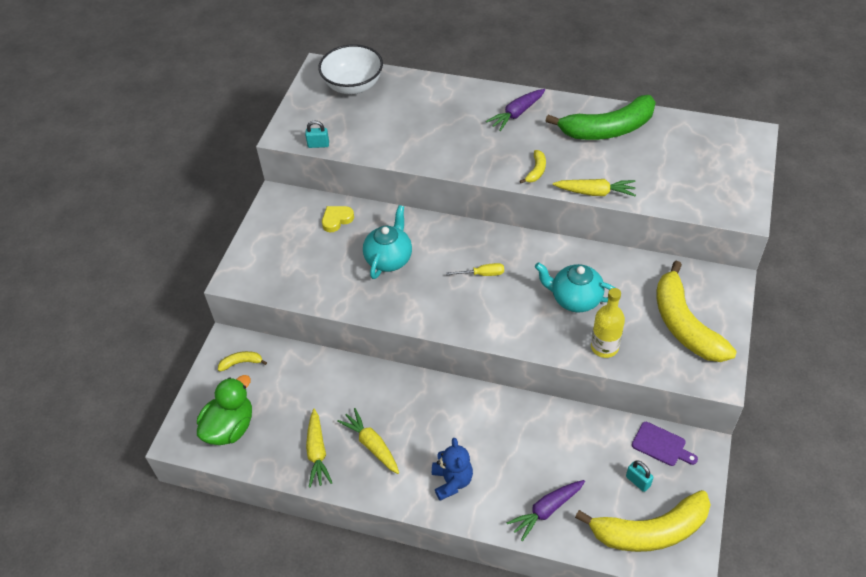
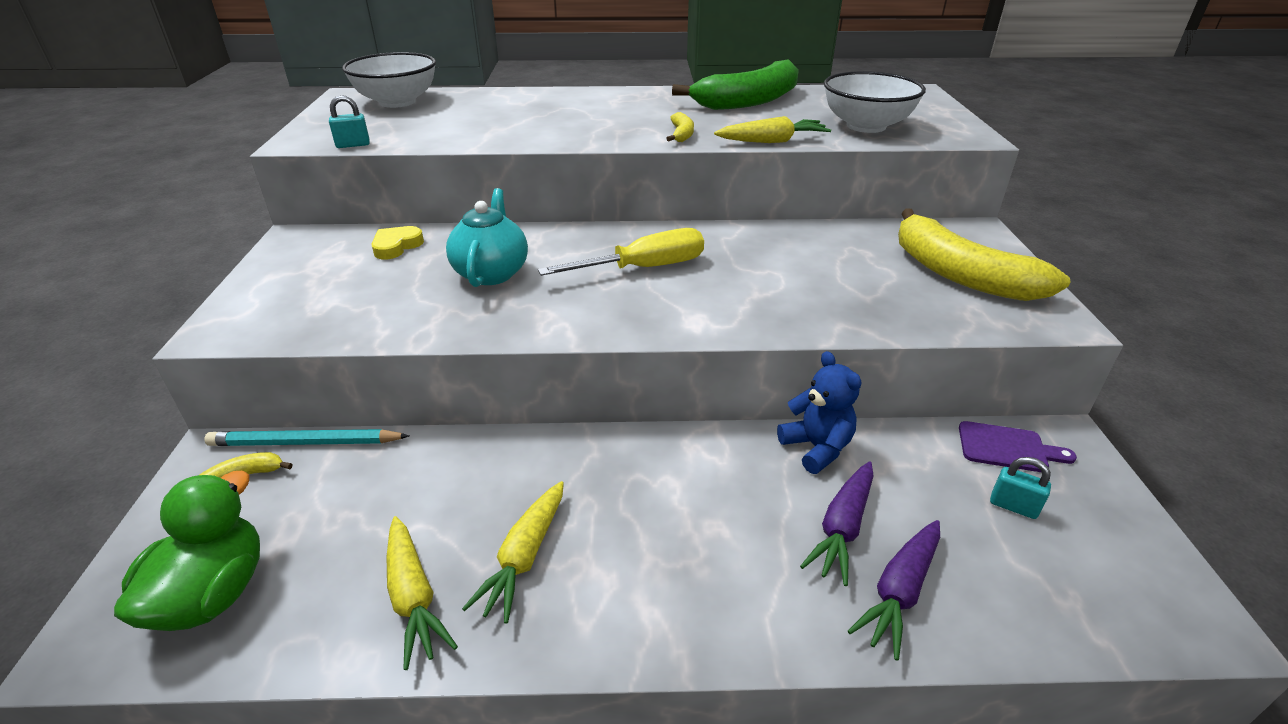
camera: 20 degrees left, 15 degrees down
(274, 347) = (306, 442): none -> turquoise pencil
(371, 445) = (524, 557): yellow carrot -> yellow carrot turned 105 degrees counterclockwise
(452, 481) = (702, 584): blue teddy bear -> blue teddy bear (816, 448)
(482, 274) = (643, 268): yellow screwdriver -> yellow screwdriver, size x1.87
(516, 114) = (628, 101): purple carrot -> purple carrot (842, 528)
(575, 299) = (793, 273): turquoise teapot -> none
(604, 347) = (872, 314): yellow bottle -> none
(650, 531) = (1093, 580): yellow banana -> none
(675, 183) = (866, 126): none -> white bowl

